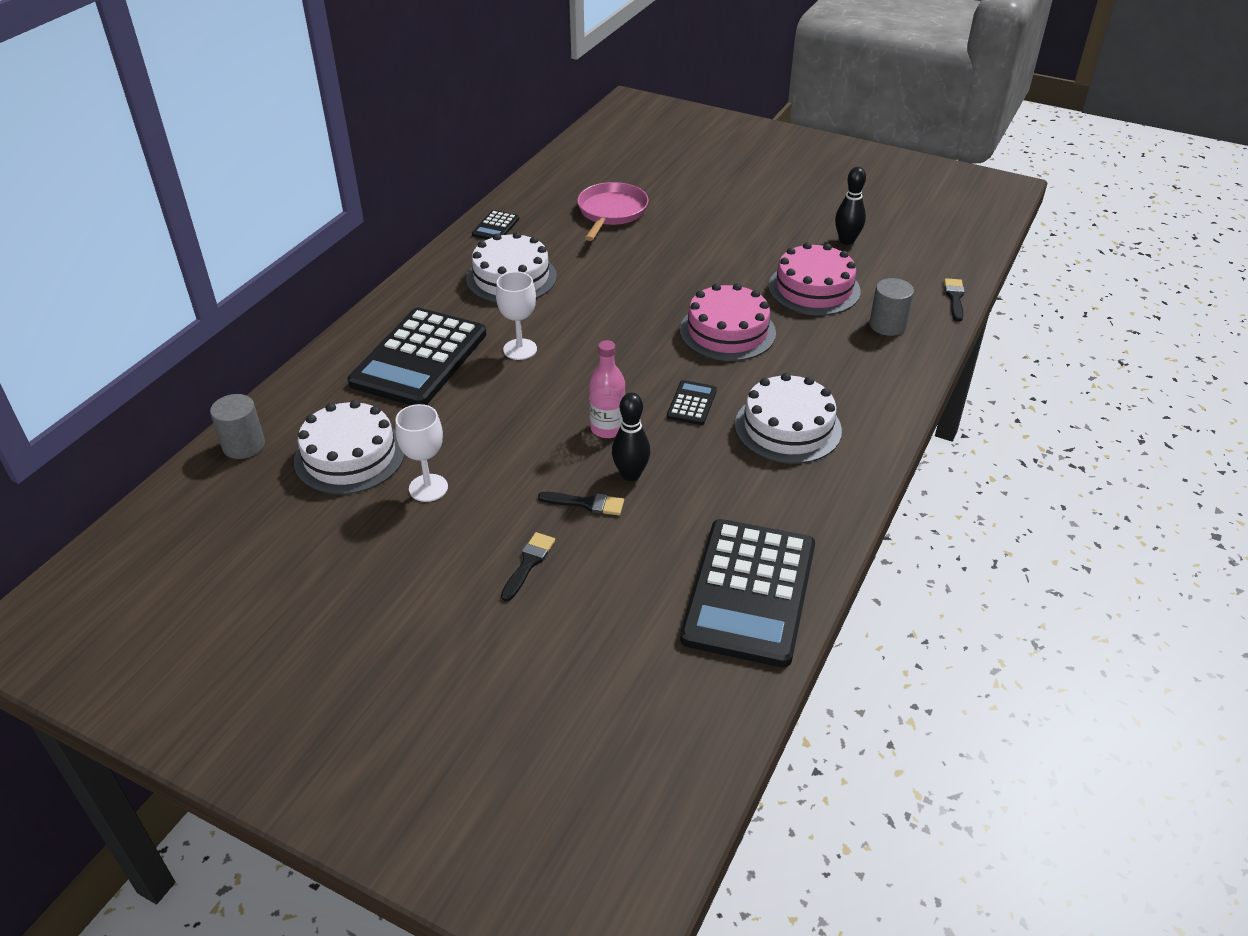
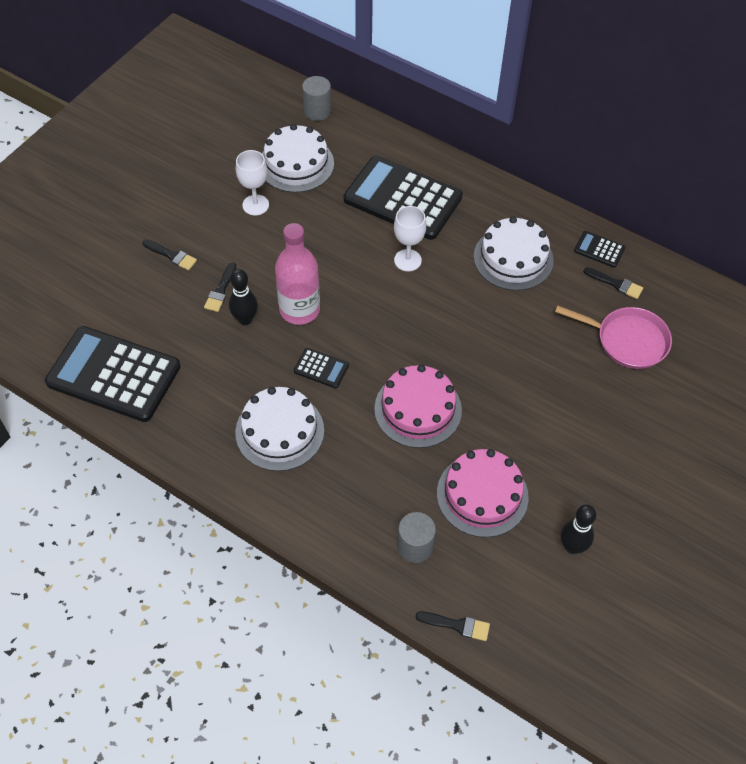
camera: 95 degrees right, 15 degrees up
(541, 218) = (616, 284): none -> black brush
(607, 428) = (299, 310): pink bottle -> pink bottle, size x1.51

